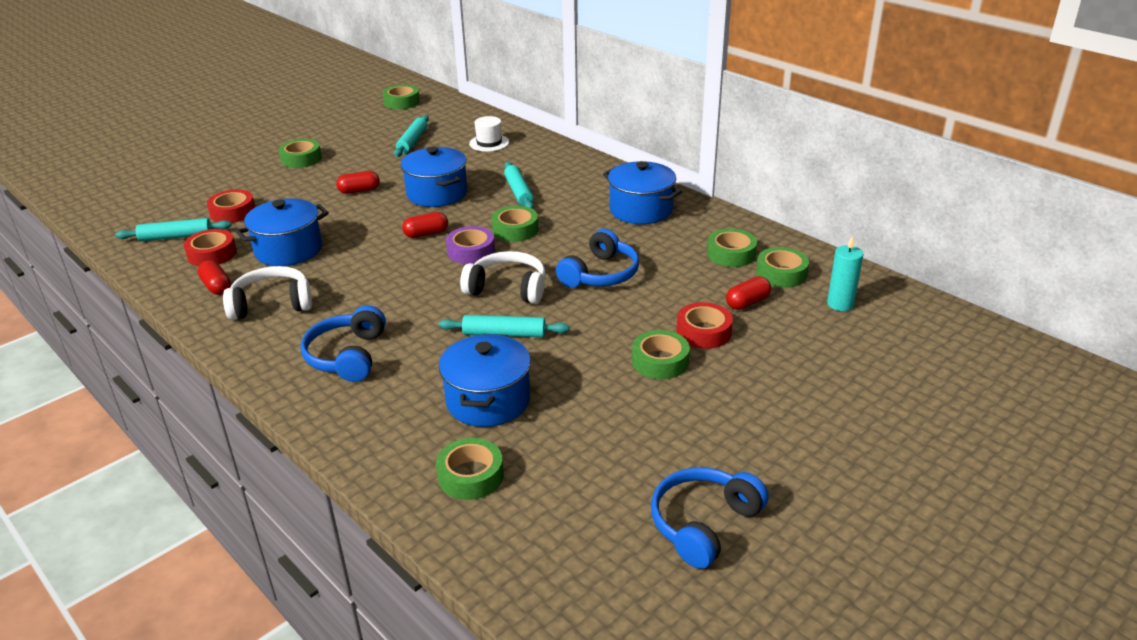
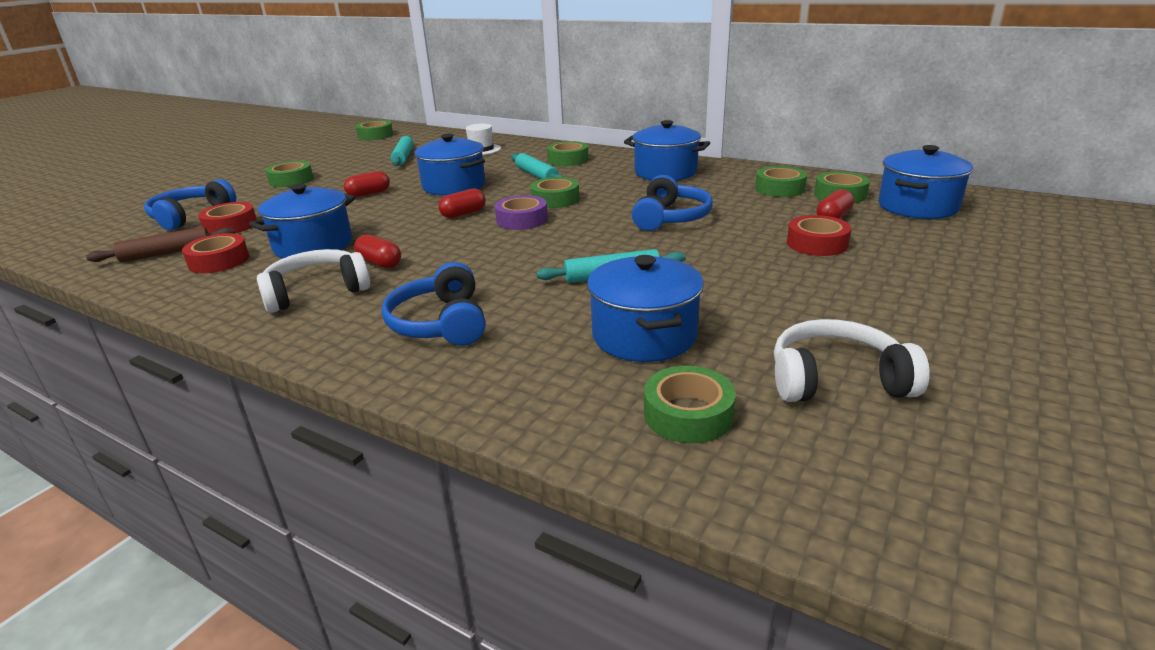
camera: 15 degrees left, 5 degrees down
(176, 237) = (166, 253): turquoise rolling pin -> brown rolling pin
(216, 287) = (237, 287): red capsule -> red capsule (379, 263)
(508, 288) = (584, 241): white headphones -> white headphones (836, 380)
(660, 361) = (799, 272): green tape -> green tape (568, 160)
(703, 524) = (1014, 408): blue headphones -> blue headphones (191, 216)
(840, 304) = (917, 206): turquoise candle -> blue pot

